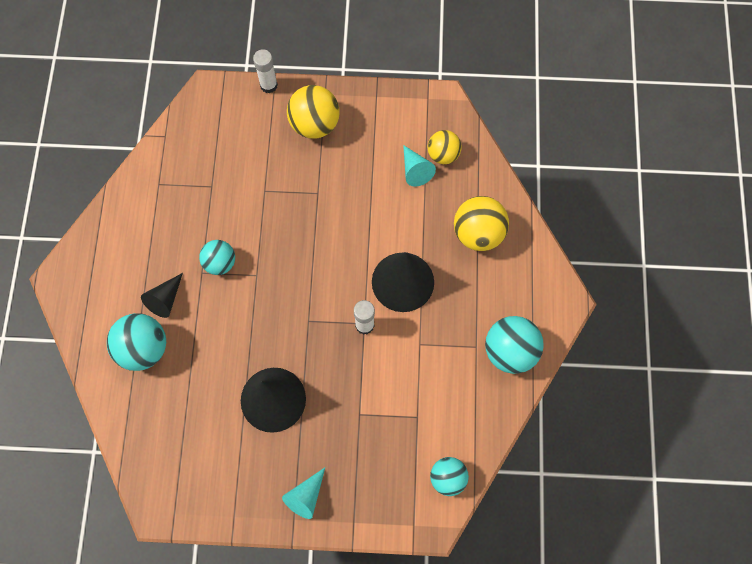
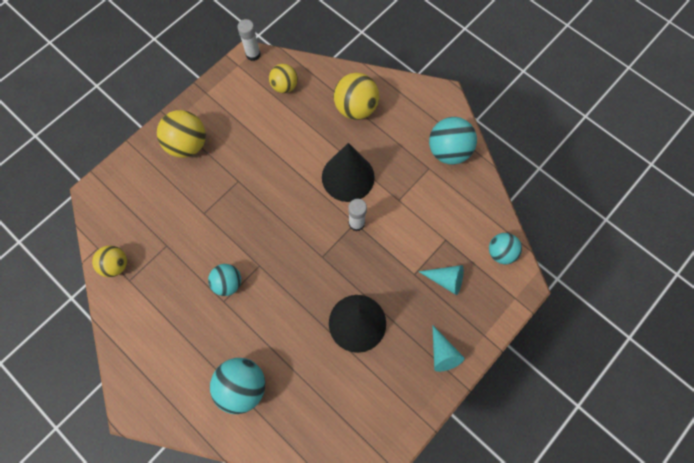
camera: 50 degrees left, 0 degrees up
(163, 163) = (116, 265): none -> yellow ball
(165, 299) = (220, 342): black cone -> none
(268, 85) = (130, 151): white glue stick -> white glue stick (253, 54)
(415, 170) = (280, 110): turquoise cone -> turquoise cone (446, 280)

